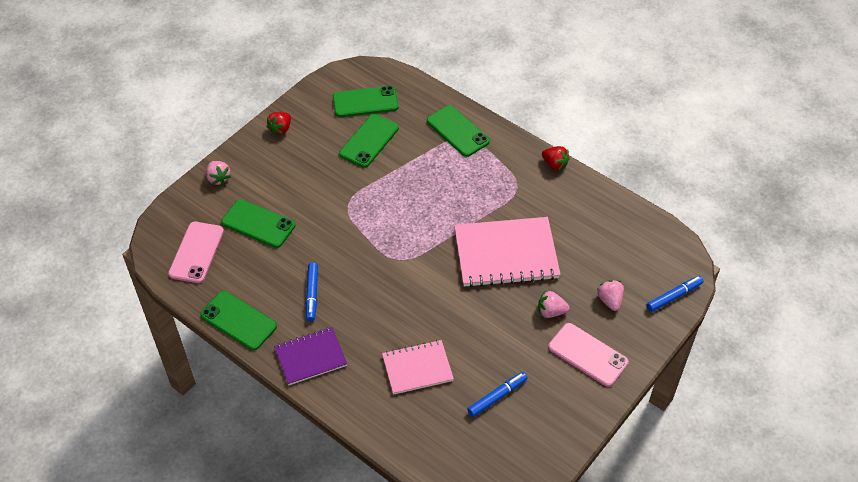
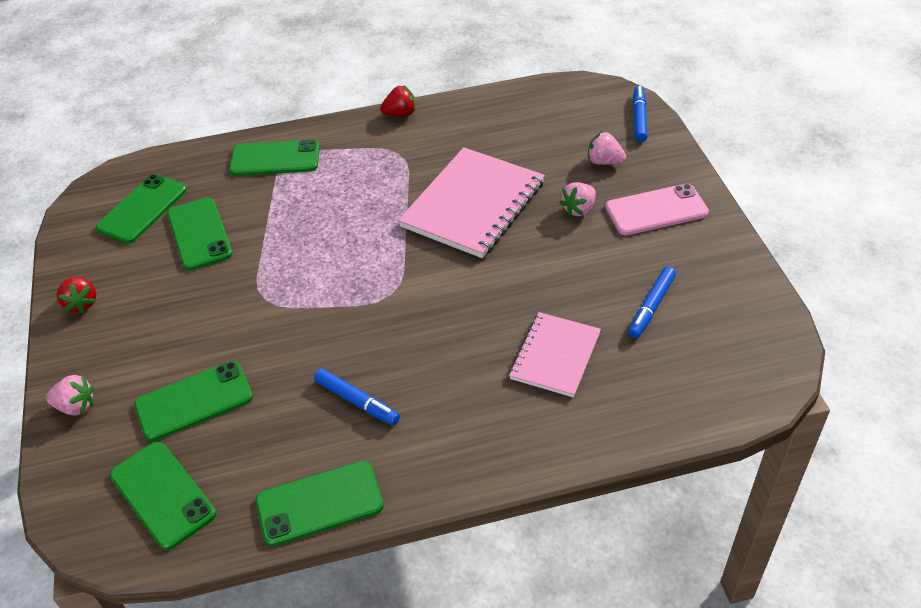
camera: 50 degrees left, 5 degrees down
(196, 252) = (163, 494): pink phone -> green phone
(310, 357) = (448, 452): purple notebook -> none
(497, 397) = (651, 307): blue marker -> blue marker turned 150 degrees counterclockwise

